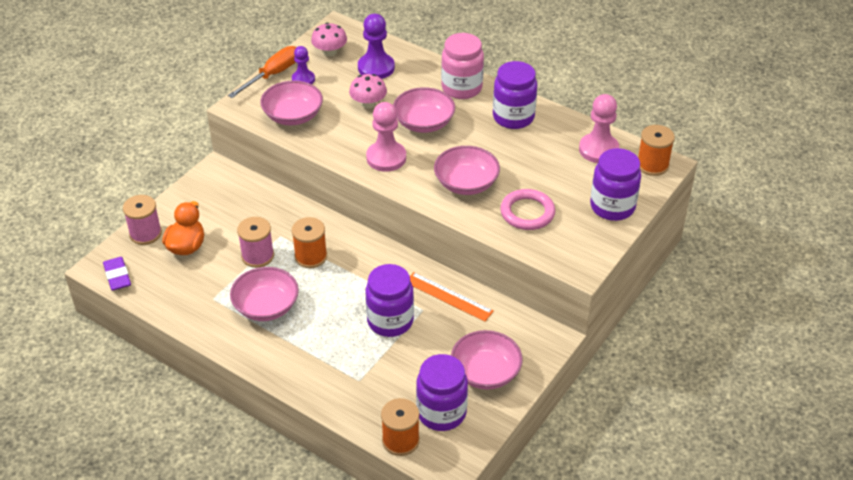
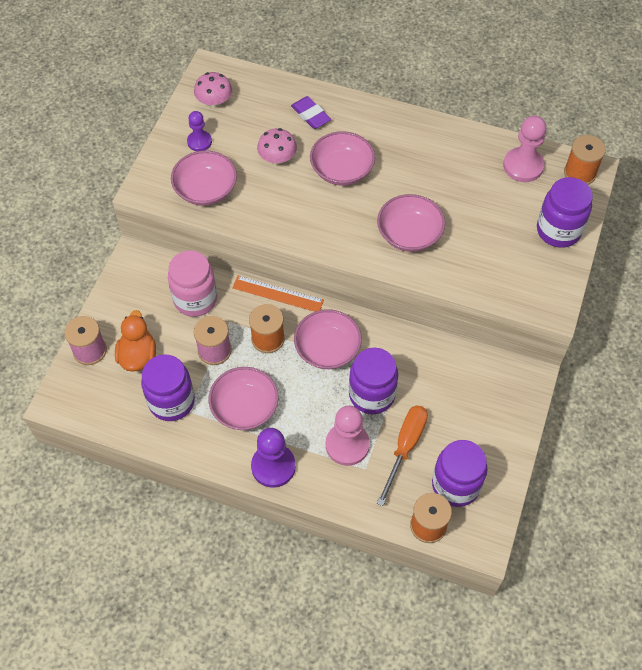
camera: 15 degrees left, 15 degrees up
(117, 276) = (80, 408): purple eraser -> purple eraser (310, 115)
(273, 75) = (165, 142): orange screwdriver -> orange screwdriver (405, 447)
(376, 68) = (269, 112): purple pawn -> purple pawn (273, 466)
(386, 158) = (319, 221): pink pawn -> pink pawn (347, 445)
(448, 297) = (417, 354): orange ruler -> orange ruler (277, 294)
(461, 88) = (364, 119): pink jar -> pink jar (195, 299)
(485, 372) = (481, 430): pink bowl -> pink bowl (327, 349)
(513, 117) = (428, 144): purple jar -> purple jar (171, 401)
(527, 213) = (480, 256): pink ring -> none

